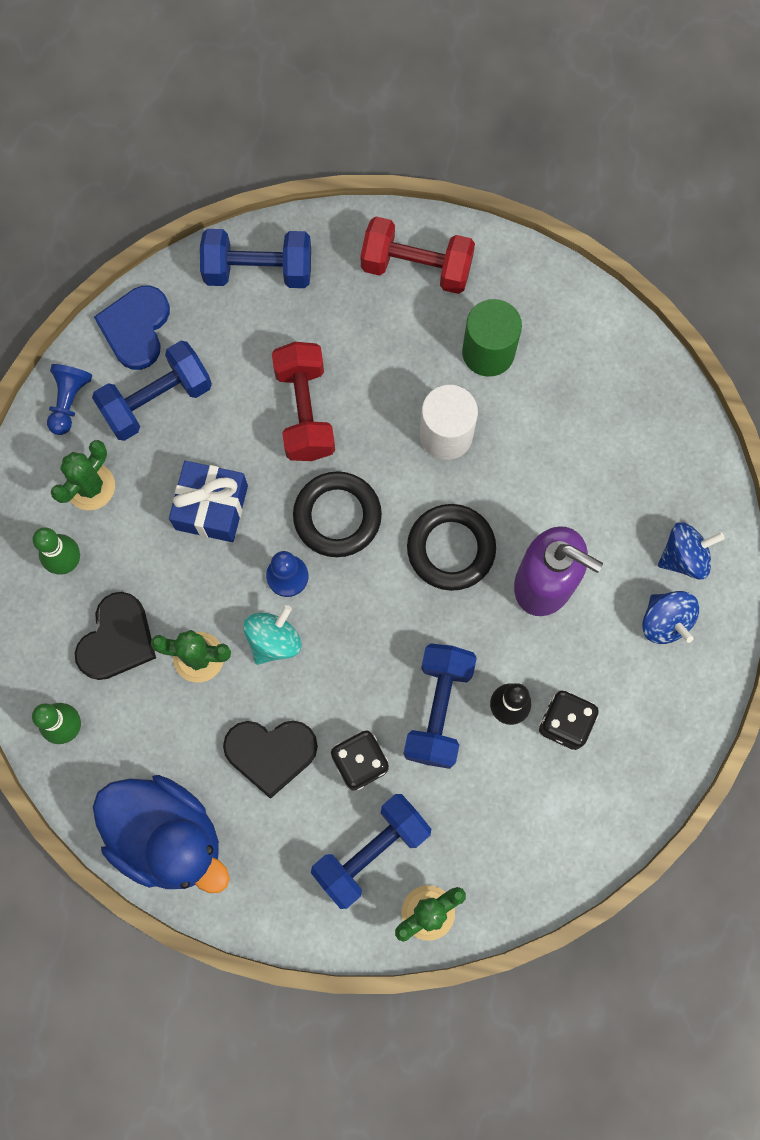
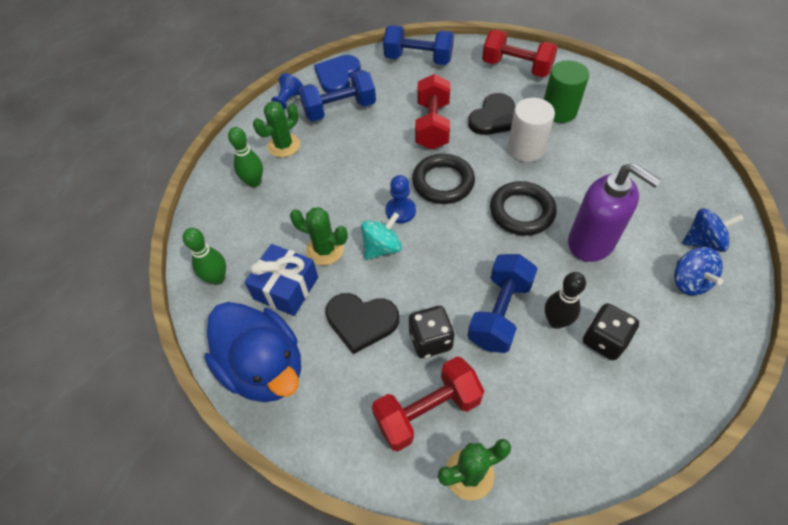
camera: 15 degrees right, 20 degrees down
(117, 639) = (271, 230): black heart -> black heart (494, 118)
(211, 507) = (358, 166): blue gift -> blue gift (286, 288)
(371, 851) = (427, 411): blue dumbbell -> red dumbbell

